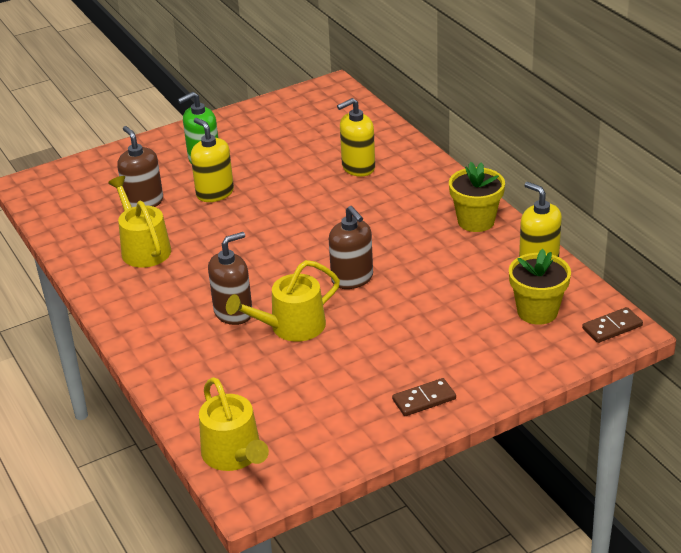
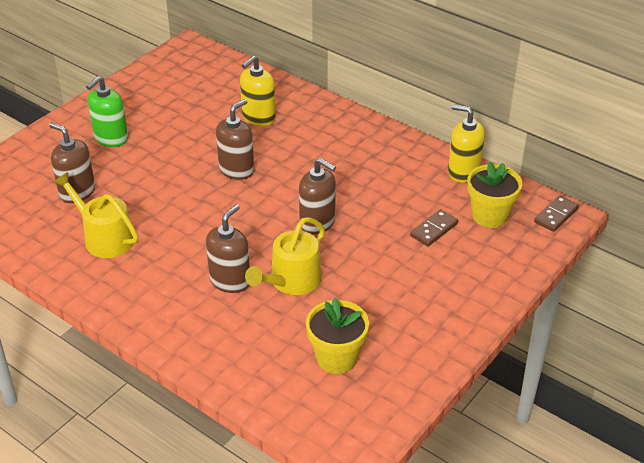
camera: 25 degrees left, 5 degrees up
(215, 193) = (141, 168): yellow soap dispenser -> none
(234, 455) = (316, 418): yellow watering can -> none
(304, 213) = (236, 170): none -> brown soap dispenser
(424, 399) = (447, 319): brown domino -> brown domino (434, 230)
(476, 221) = (390, 146): yellow flower pot -> yellow flower pot (336, 358)

